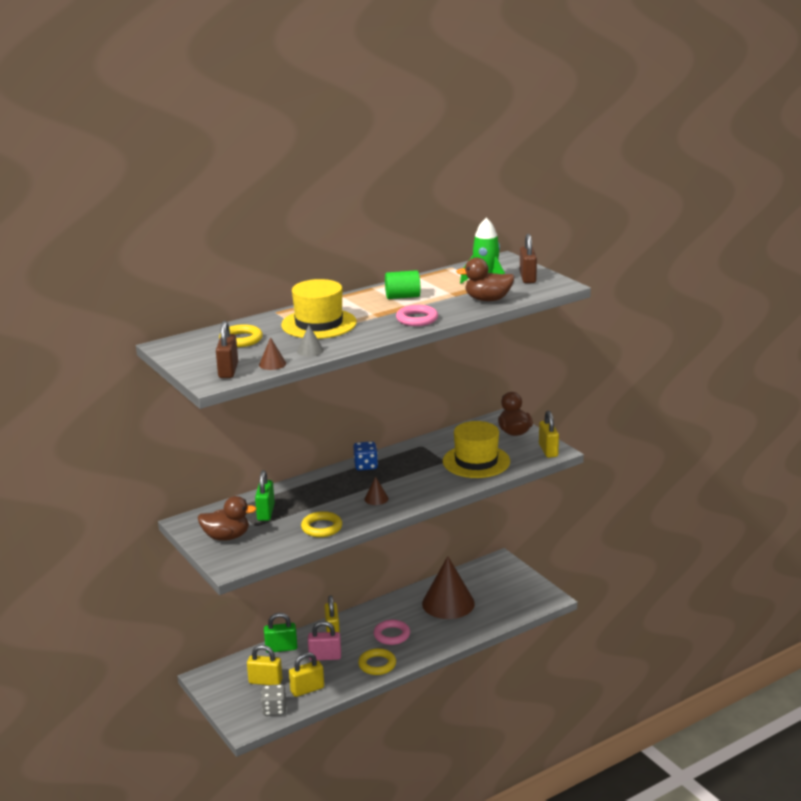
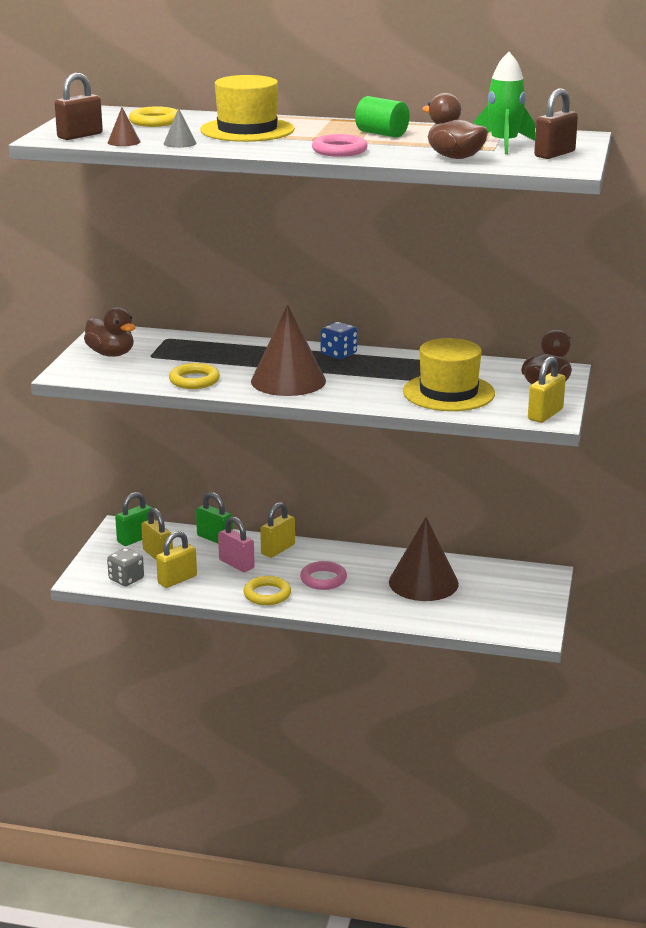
camera: 45 degrees right, 0 degrees up
(266, 512) = (178, 351): green padlock -> green padlock (136, 539)
(307, 689) = (177, 580): yellow padlock -> yellow padlock turned 60 degrees counterclockwise
(376, 499) = (288, 381): brown cone -> brown cone, size x2.46

